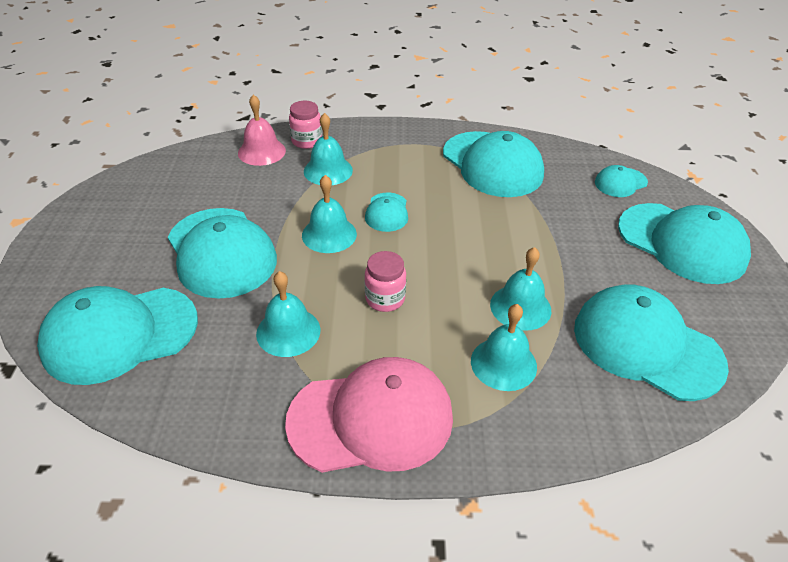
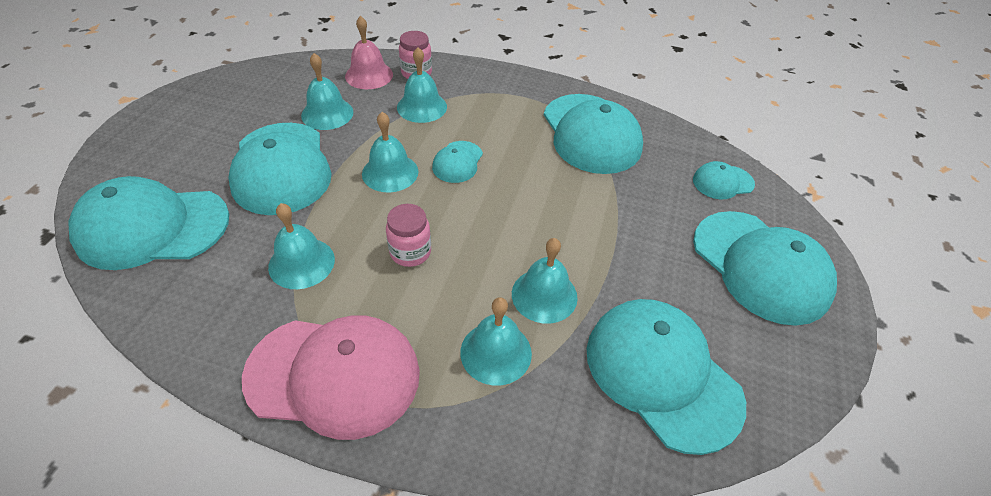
camera: 15 degrees right, 5 degrees up
(239, 194) = (327, 113): none -> turquoise bell

